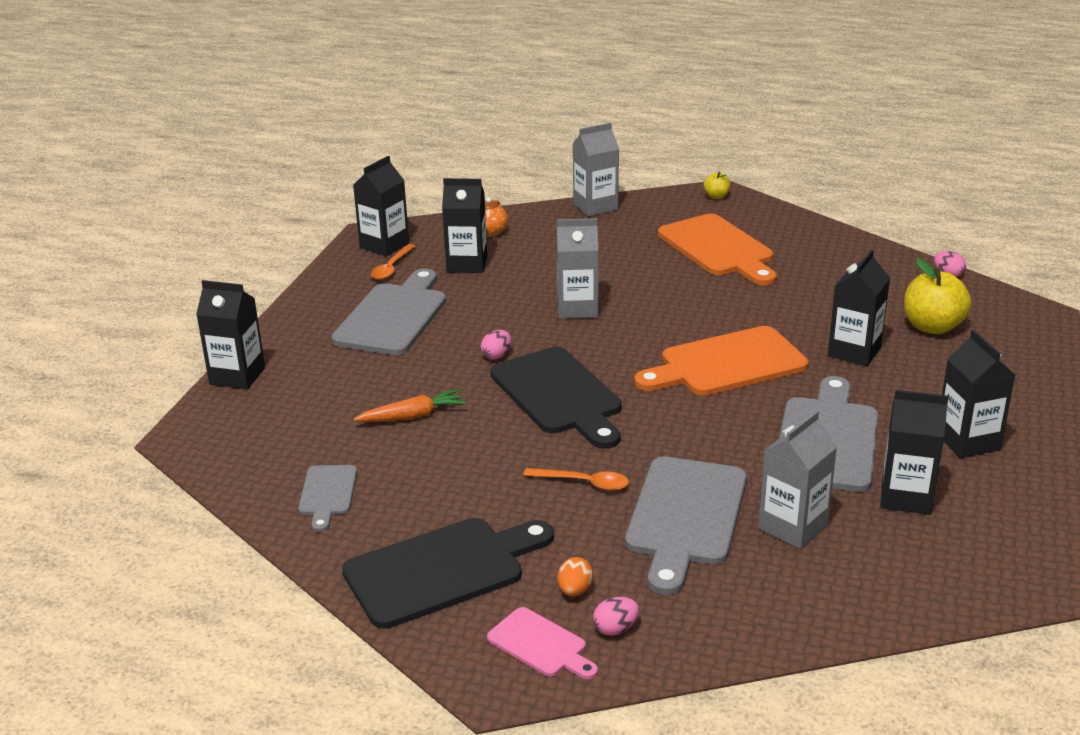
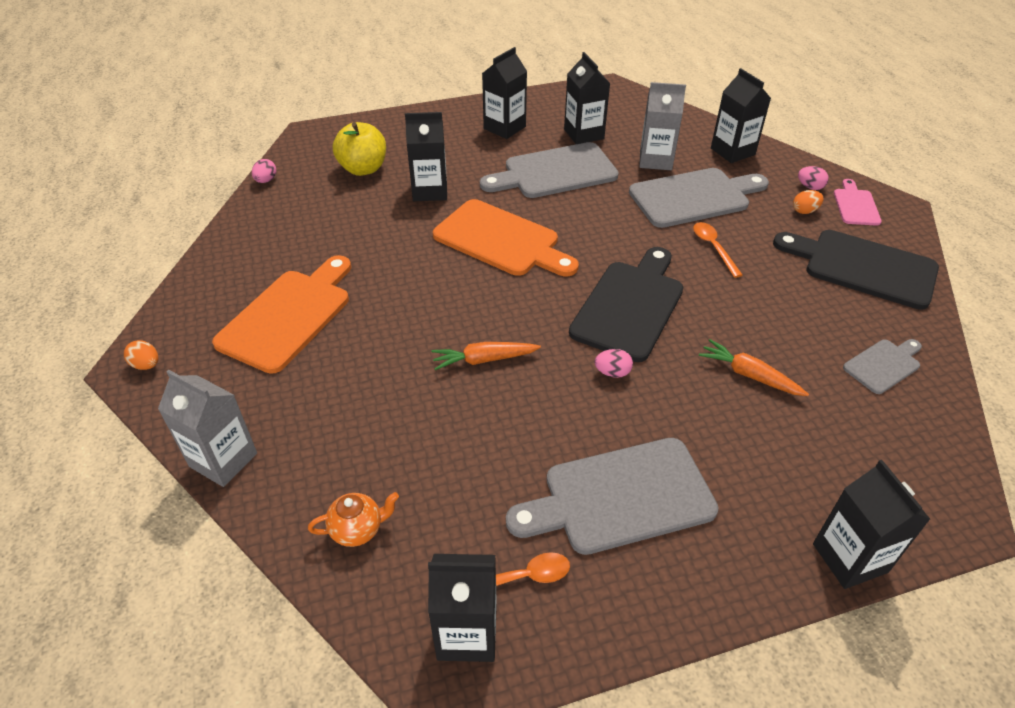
camera: 125 degrees left, 15 degrees up
(467, 264) = (456, 502): black carton -> black carton (732, 151)
(577, 308) = (484, 359): grey carton -> orange carrot
(716, 196) = (146, 365): yellow apple -> orange egg

